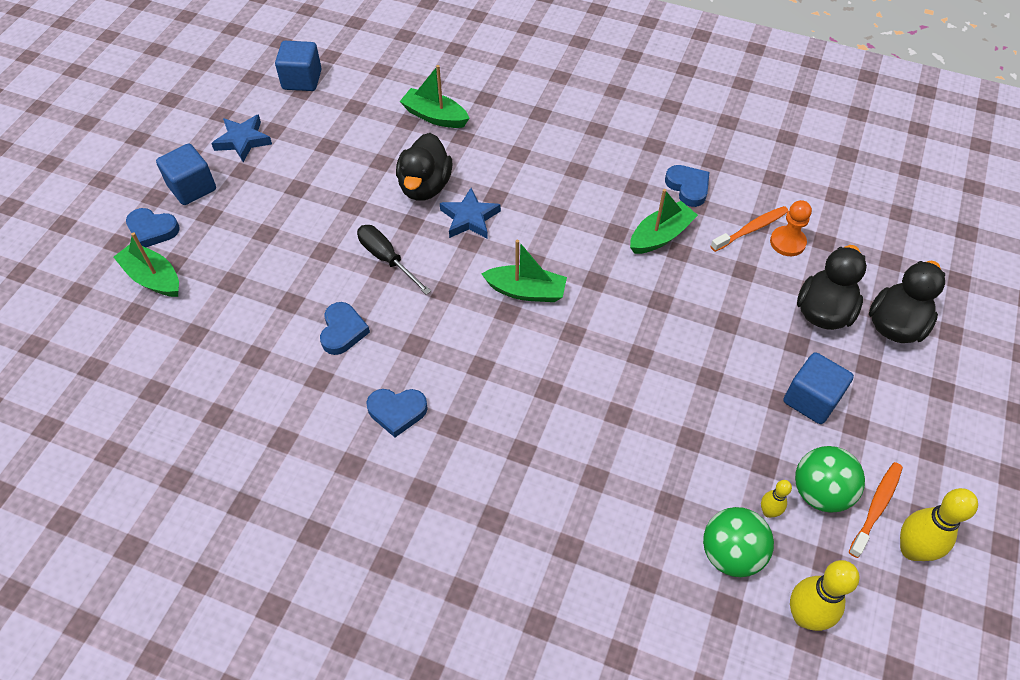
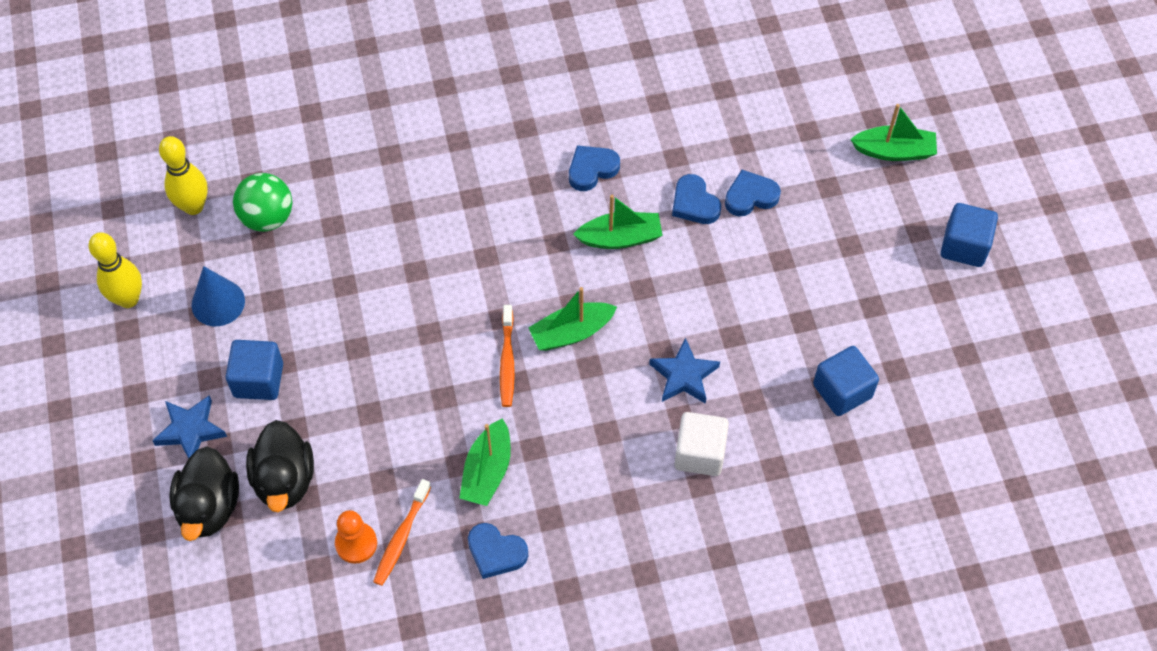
camera: 145 degrees right, 5 degrees up
(152, 230) = (947, 188): blue heart -> blue heart (750, 196)
(243, 140) = (979, 323): blue star -> blue star (190, 430)
(302, 80) = (1009, 434): blue cube -> blue cube (842, 391)
(387, 259) = (720, 287): black screwdriver -> none
(425, 186) = (757, 384): black duck -> none
(435, 116) = (826, 477): green boat -> green boat (620, 238)
(503, 169) = (699, 453): none -> white cube
(768, 512) = (253, 264): yellow bowling pin -> none
(820, 492) = (218, 302): green ball -> blue cone
(876, 508) = (168, 315): orange toothbrush -> orange toothbrush (507, 360)

